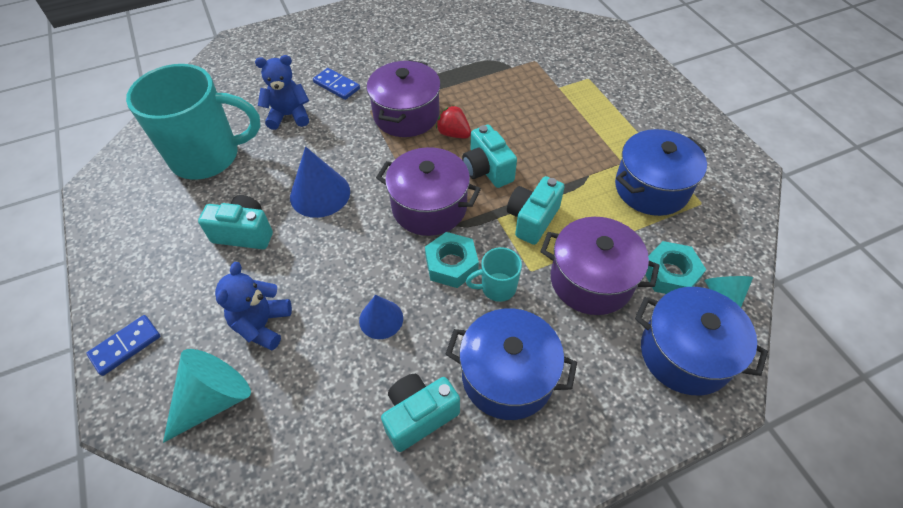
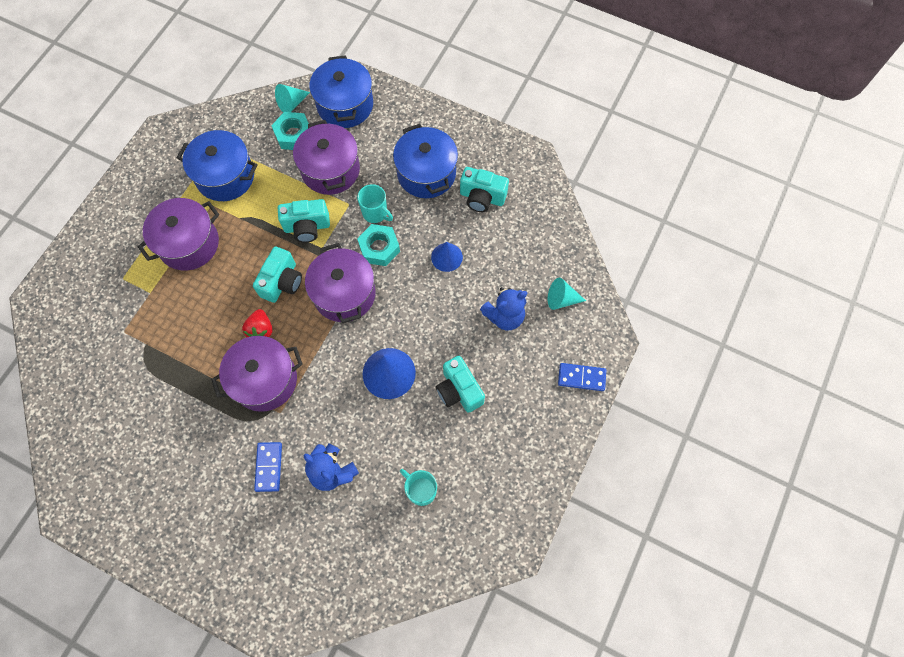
camera: 130 degrees left, 15 degrees up
(208, 157) = (421, 490): turquoise mug -> turquoise mug, size x0.43
(214, 399) = (561, 299): turquoise cone -> turquoise cone, size x0.63
(589, 129) = (189, 244): none -> purple pot

